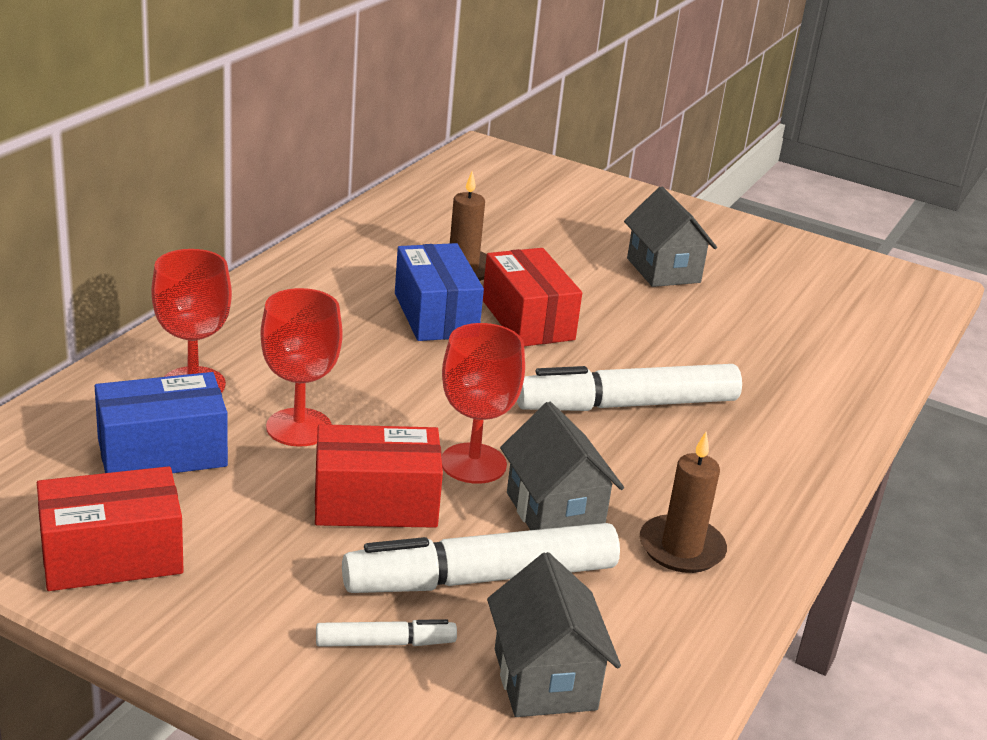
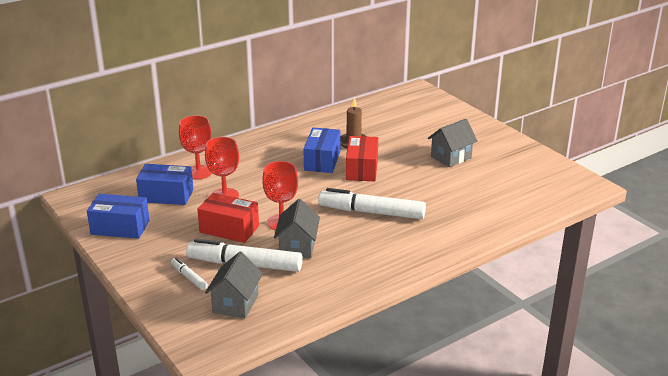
camera: 30 degrees right, 0 degrees up
(112, 556) = (120, 227): red box -> blue box
(385, 643) = (189, 277): white marker -> white marker turned 150 degrees counterclockwise
(663, 270) = (451, 157): grey house -> grey house turned 45 degrees clockwise
(681, 548) = (337, 272): brown candle -> none

